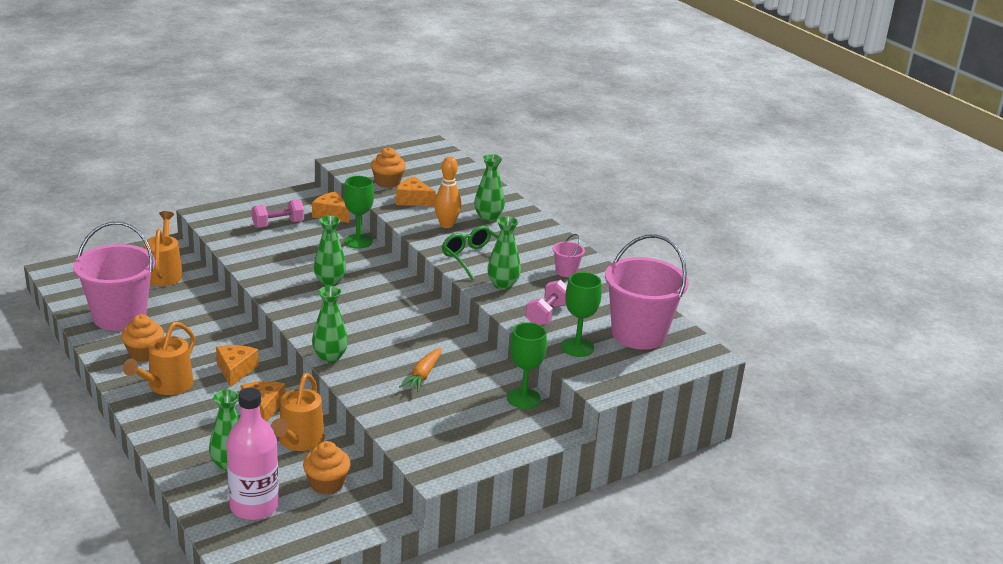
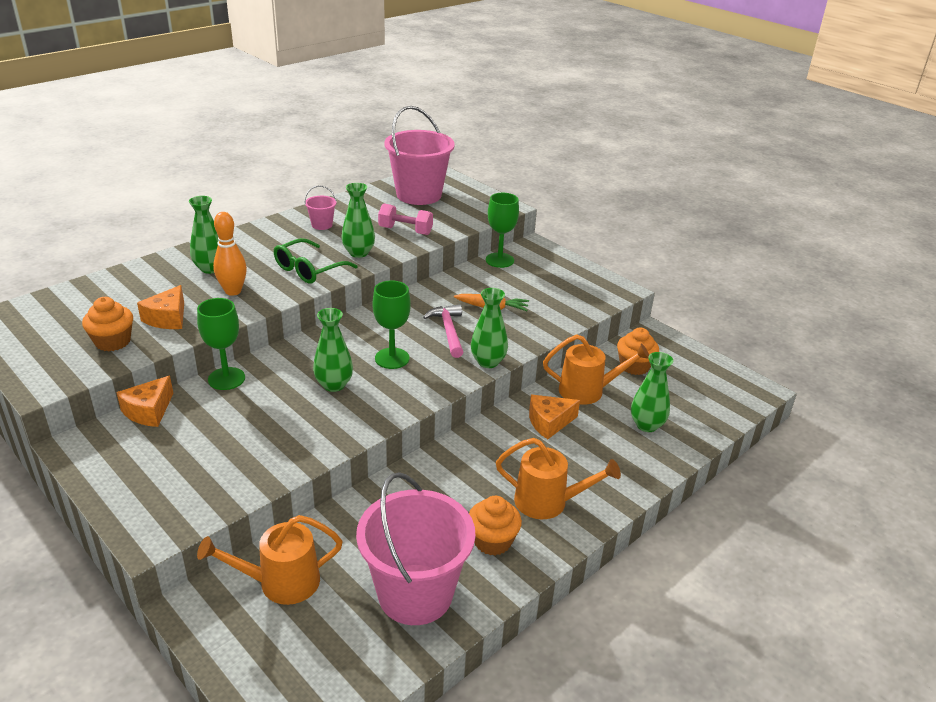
camera: 100 degrees left, 5 degrees up
(235, 370) = (494, 456): orange cheese -> none
(254, 506) = (689, 399): pink bottle -> none
(278, 224) = (183, 453): pink dumbbell -> none
(389, 344) = (448, 331): none -> pink hammer
(577, 347) = (452, 217): green goblet -> green goblet (392, 358)

